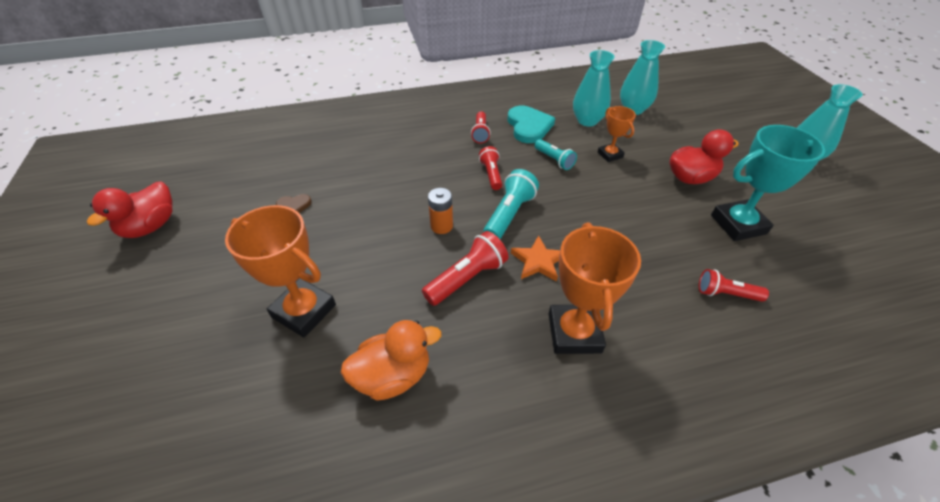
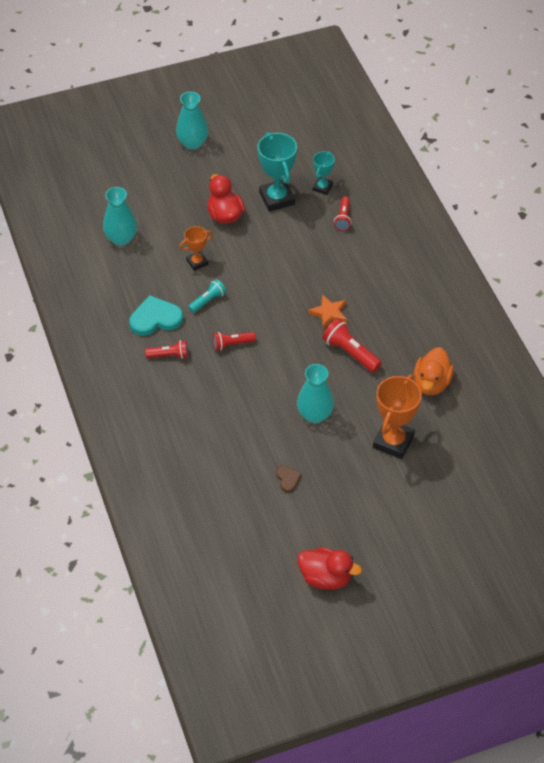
camera: 95 degrees left, 5 degrees up
(393, 375) = (431, 383): orange duck -> orange duck turned 135 degrees counterclockwise
(441, 226) = (300, 373): orange battery -> none
(509, 214) = (281, 330): turquoise flashlight -> none
(574, 333) = (386, 296): orange trophy -> none
(587, 121) = (143, 274): turquoise vase -> turquoise vase (314, 414)
(782, 274) = (322, 187): none -> turquoise trophy

